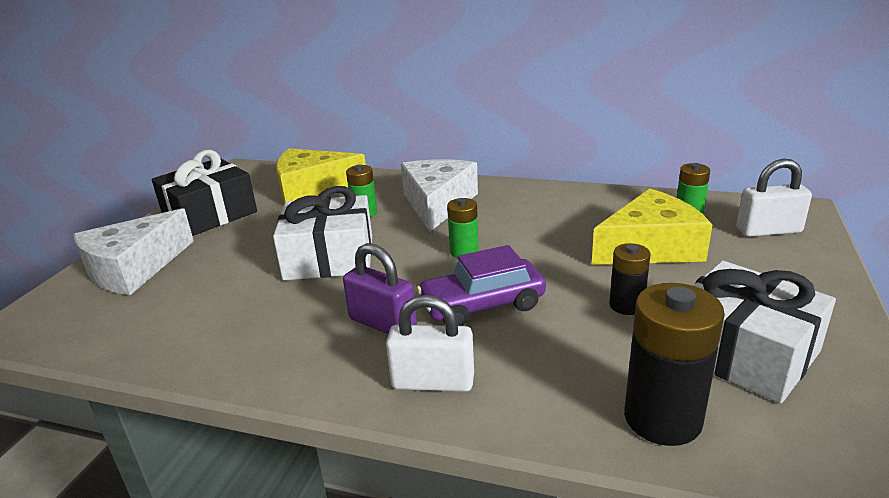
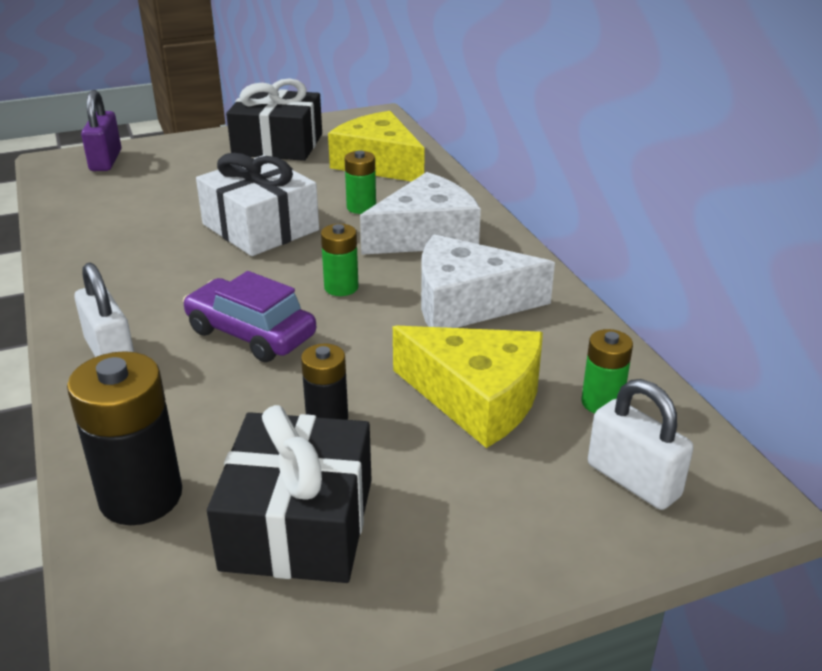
camera: 50 degrees right, 5 degrees up
(134, 268) = (164, 160): white cheese -> white cheese (467, 303)
(382, 323) = (177, 296): purple padlock -> purple padlock (106, 160)
(743, 353) = (298, 523): white gift -> black gift

